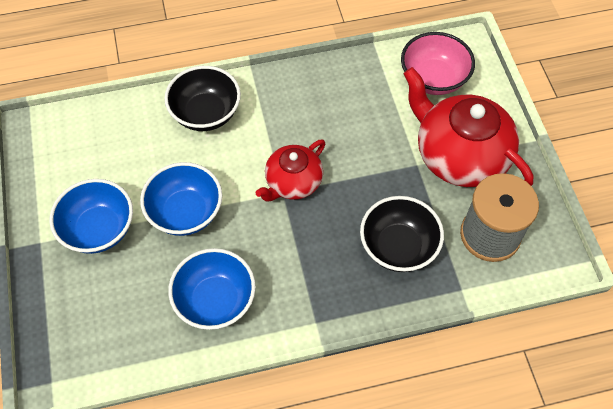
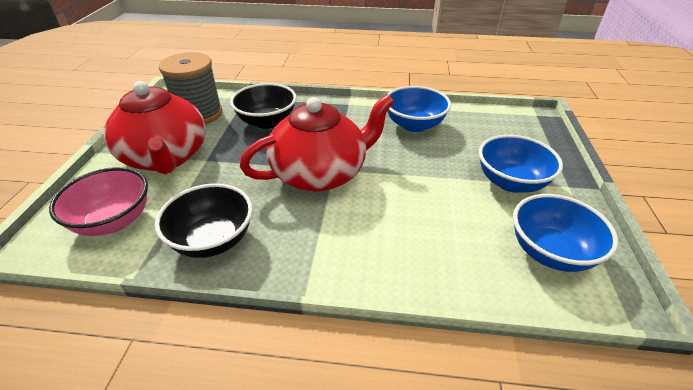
camera: 160 degrees left, 20 degrees down
(185, 212) = (427, 175): blue bowl -> blue bowl (550, 252)
(206, 113) = (383, 255): black bowl -> black bowl (213, 240)
(293, 182) = (320, 173): red teapot -> red teapot, size x1.71

